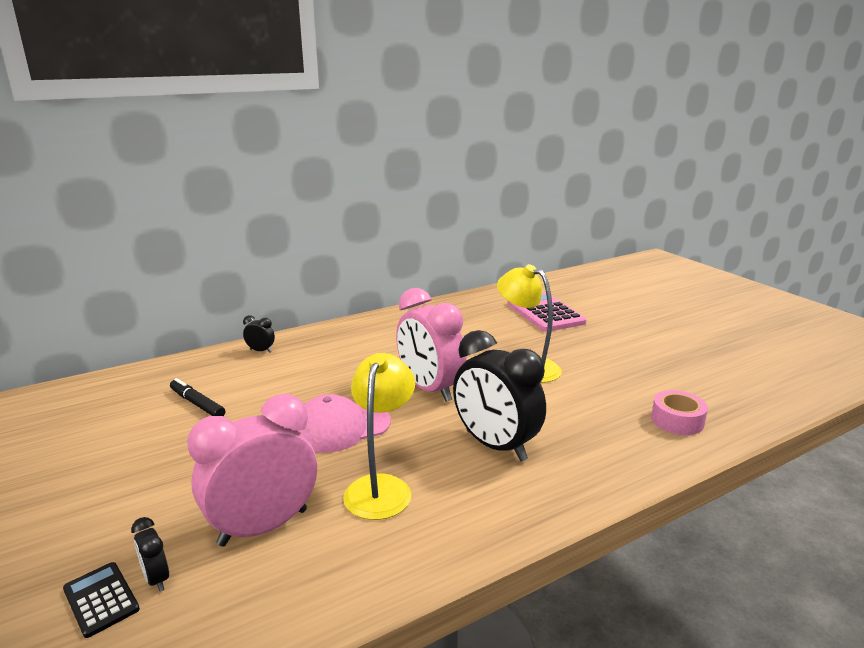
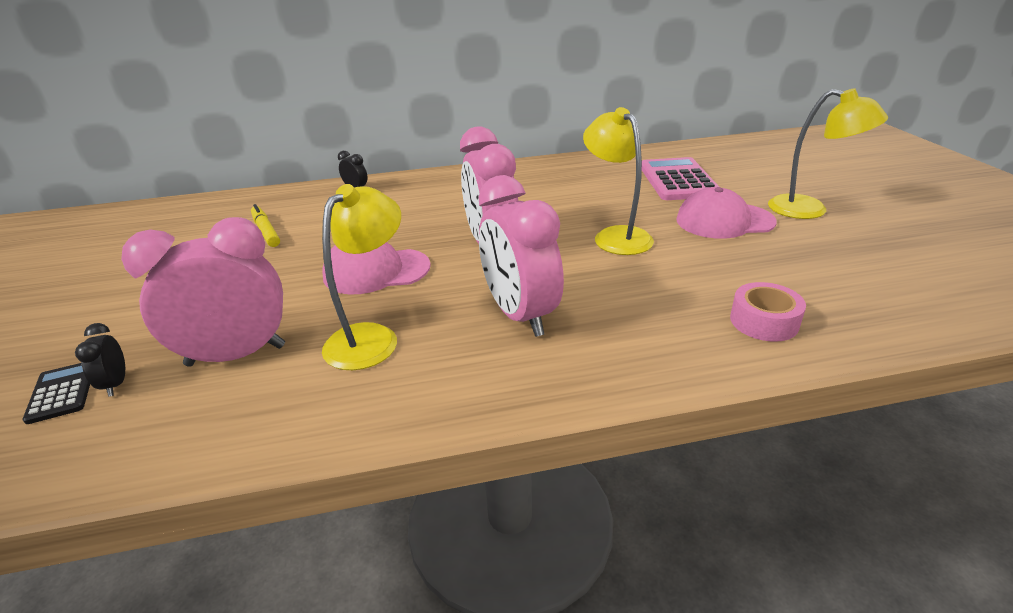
camera: 20 degrees right, 10 degrees up
(197, 404) = (266, 231): black marker -> yellow marker
(495, 446) = (520, 315): black clock -> pink clock
(601, 344) = (724, 221): none -> pink cap
(656, 328) = (809, 210): none -> yellow lamp

